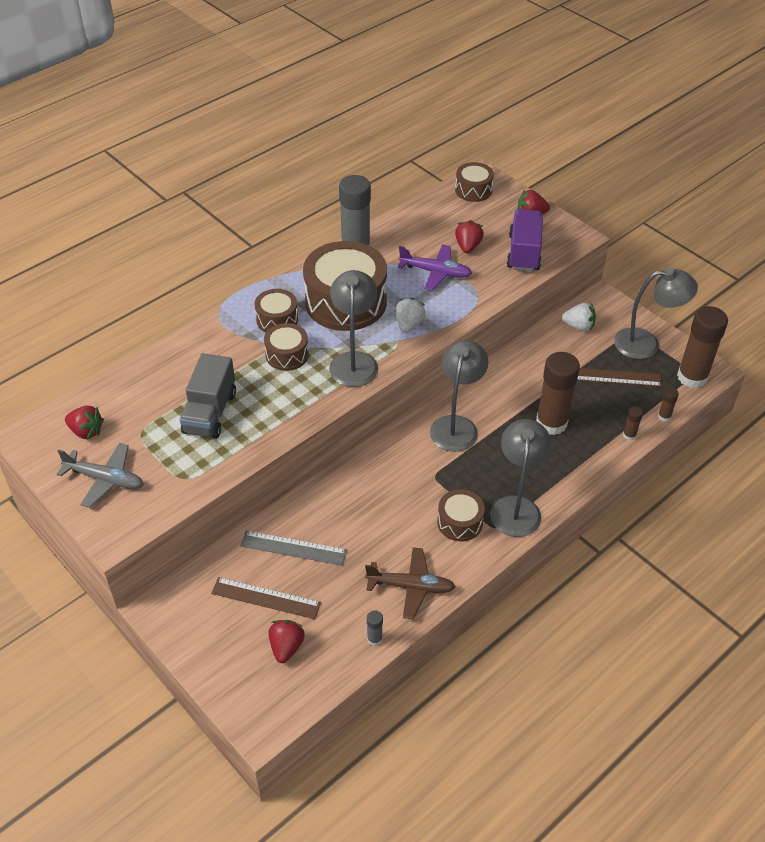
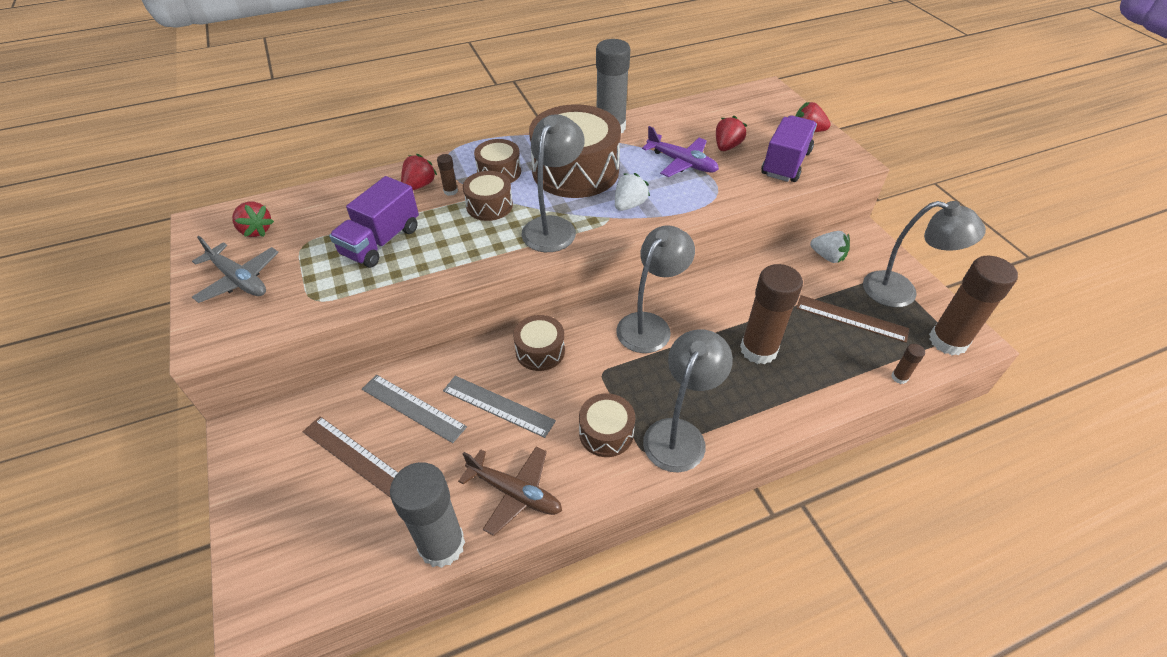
camera: 20 degrees right, 0 degrees up
(210, 413) = (381, 242): grey truck -> purple truck
(286, 647) = (341, 521): red strawberry -> red strawberry (419, 185)
(363, 526) = (498, 405): none -> grey ruler
(374, 639) = (442, 545): grey glue stick -> grey glue stick, size x2.38
(473, 190) = (755, 100): brown drum -> brown drum (540, 351)
(629, 435) = (848, 387): brown glue stick -> brown glue stick (450, 191)

